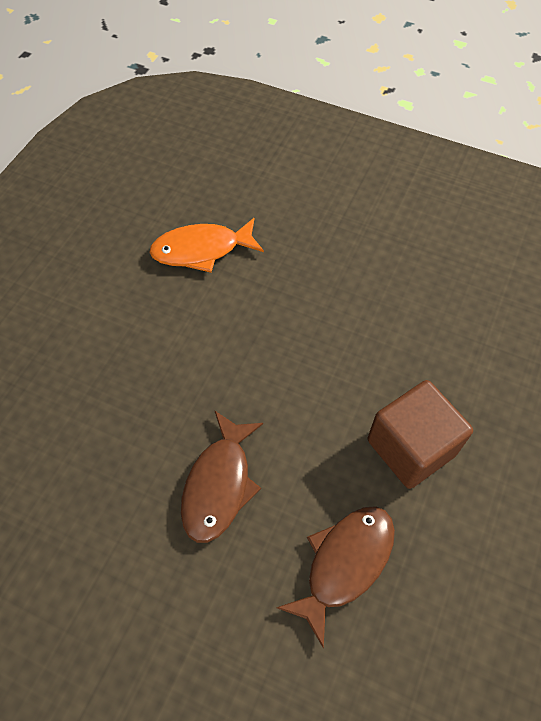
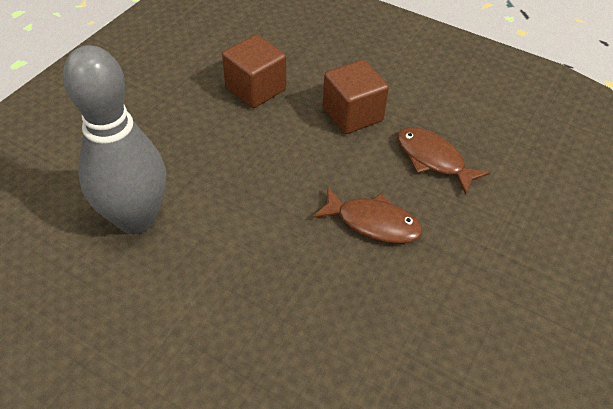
camera: 85 degrees left, 10 degrees down
(201, 250) = (136, 219): orange fish -> grey bowling pin
(428, 324) = (255, 89): none -> brown cube

